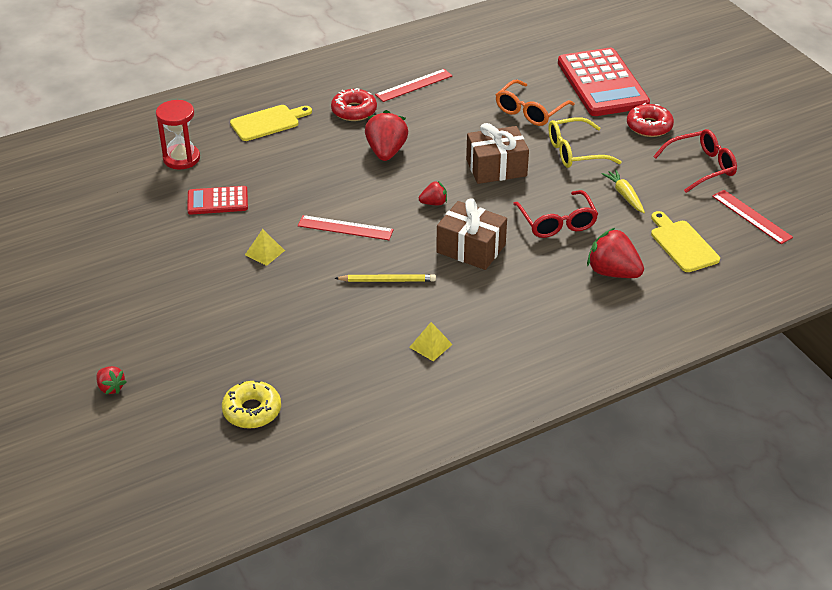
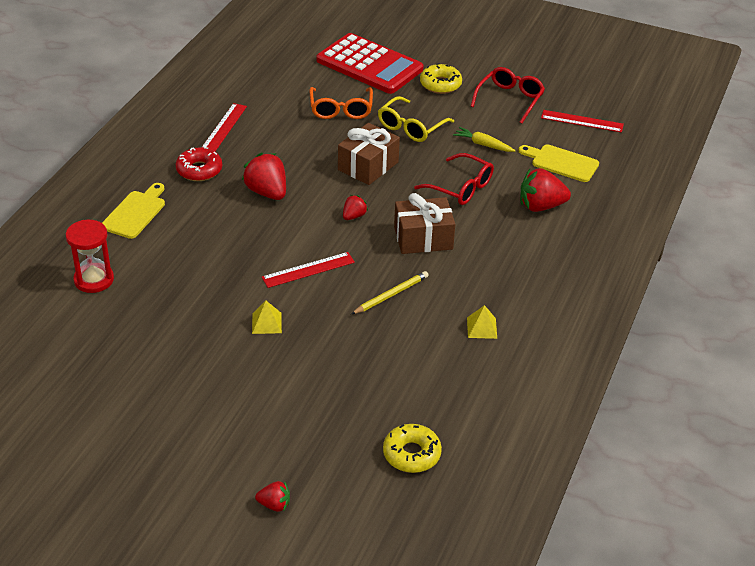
camera: 40 degrees left, 0 degrees up
(217, 201) = (173, 301): red calculator -> none
(649, 126) = (440, 84): red donut -> yellow donut

